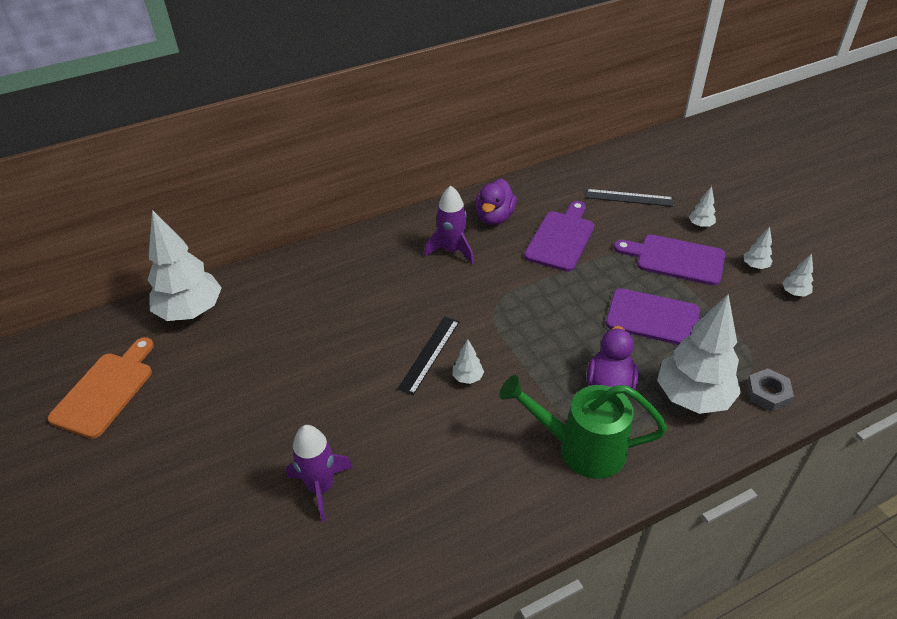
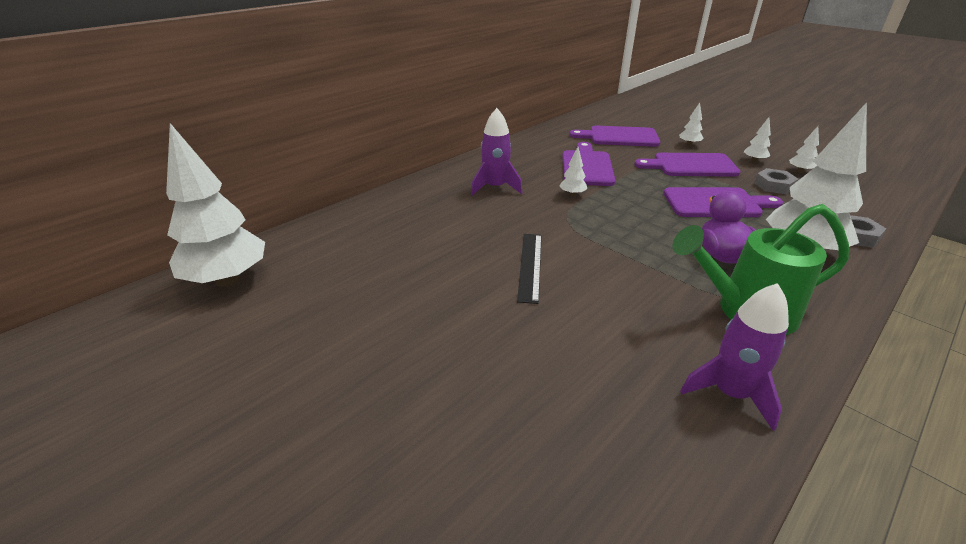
camera: 20 degrees left, 10 degrees down
(106, 390) = (124, 385): orange cutting board -> none
(321, 487) = (489, 425): purple rocket -> purple rocket (730, 393)
(467, 378) = (584, 277): white tree -> white tree (572, 194)
(494, 217) = (517, 162): purple duck -> none
(629, 198) = (619, 137): black ruler -> purple cutting board
(743, 308) = (774, 186): none -> grey nut

